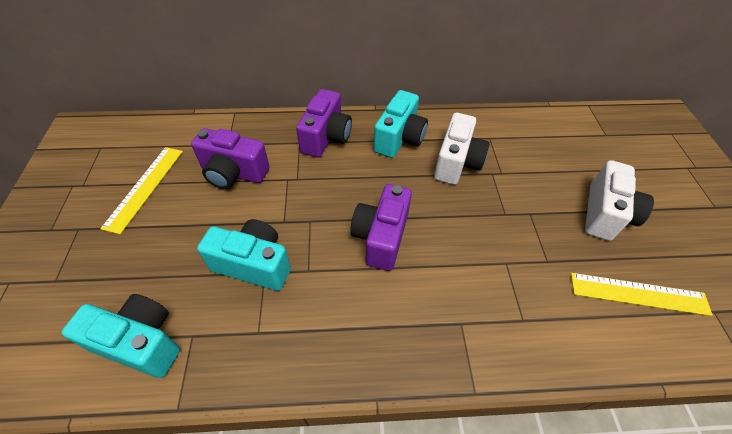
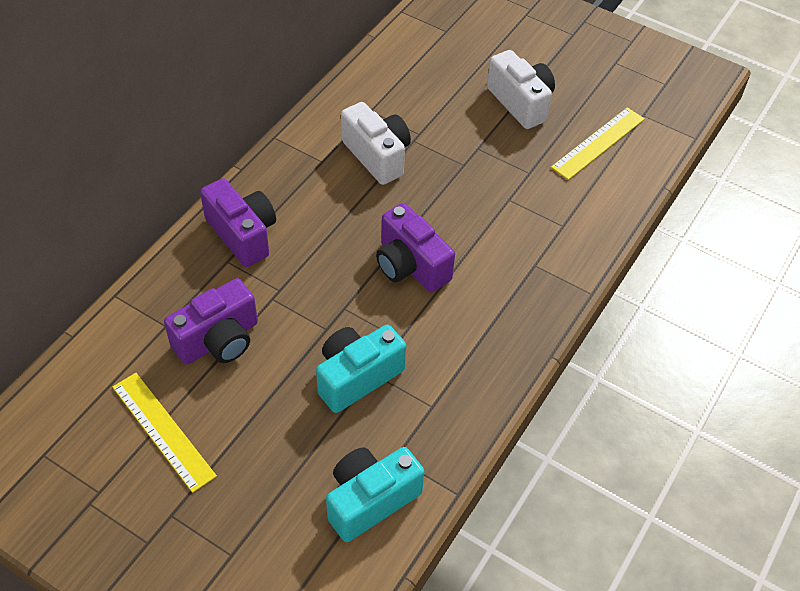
camera: 55 degrees left, 0 degrees up
(399, 138) = (304, 177): turquoise camera -> none

